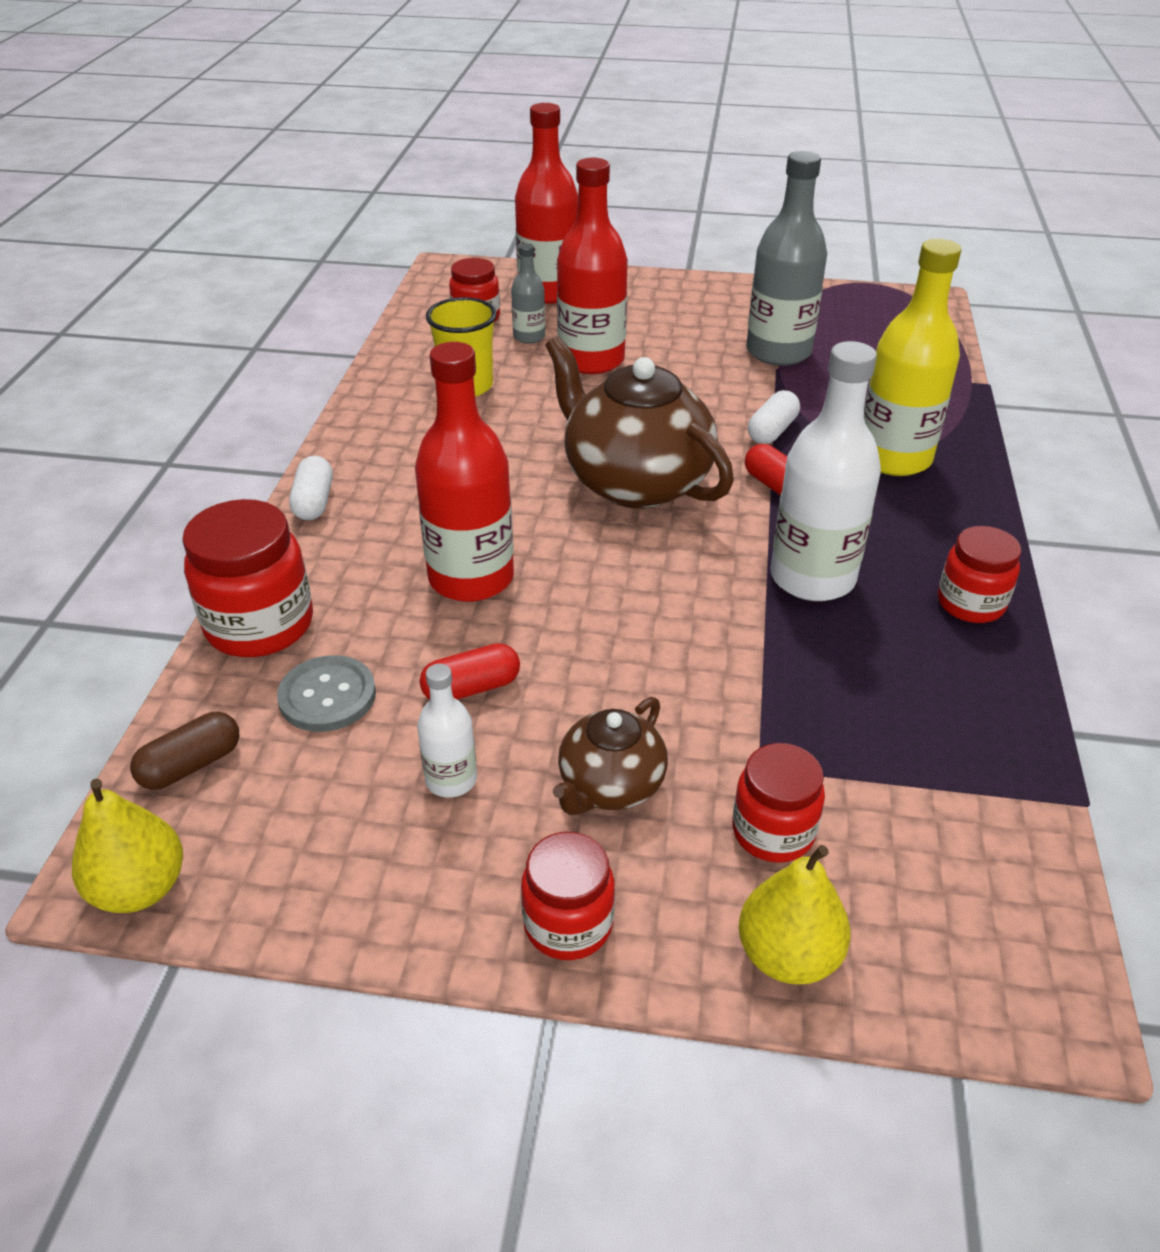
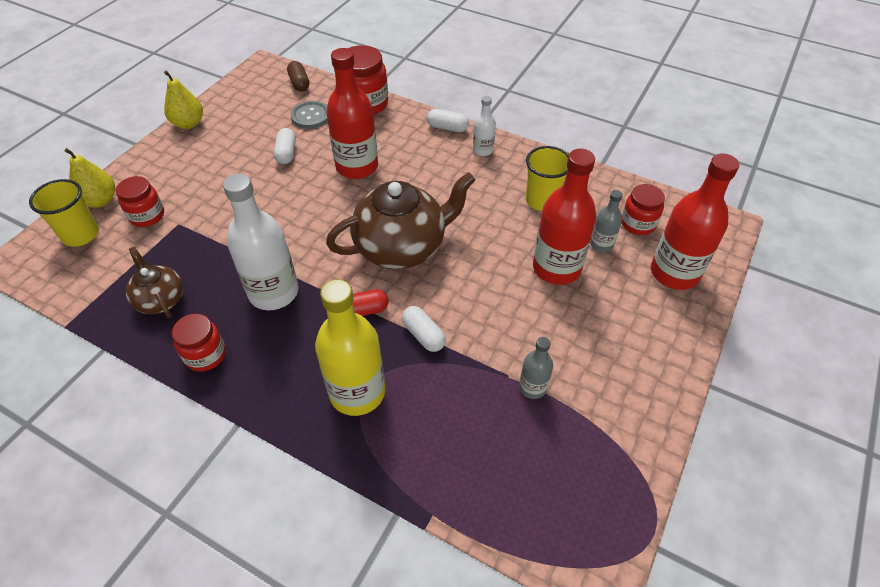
camera: 110 degrees right, 10 degrees up
(140, 888) = (254, 71): yellow pear -> yellow pear (188, 123)
(451, 780) = (243, 139): white bottle -> white bottle (483, 150)
(471, 688) = (286, 153): red capsule -> white capsule
(568, 924) = (160, 153): red jar -> none
(610, 786) = (206, 178): brown teapot -> brown teapot (160, 299)
(778, 352) = (532, 387): grey bottle -> grey bottle, size x0.50
(900, 925) = (81, 235): none -> yellow cup

